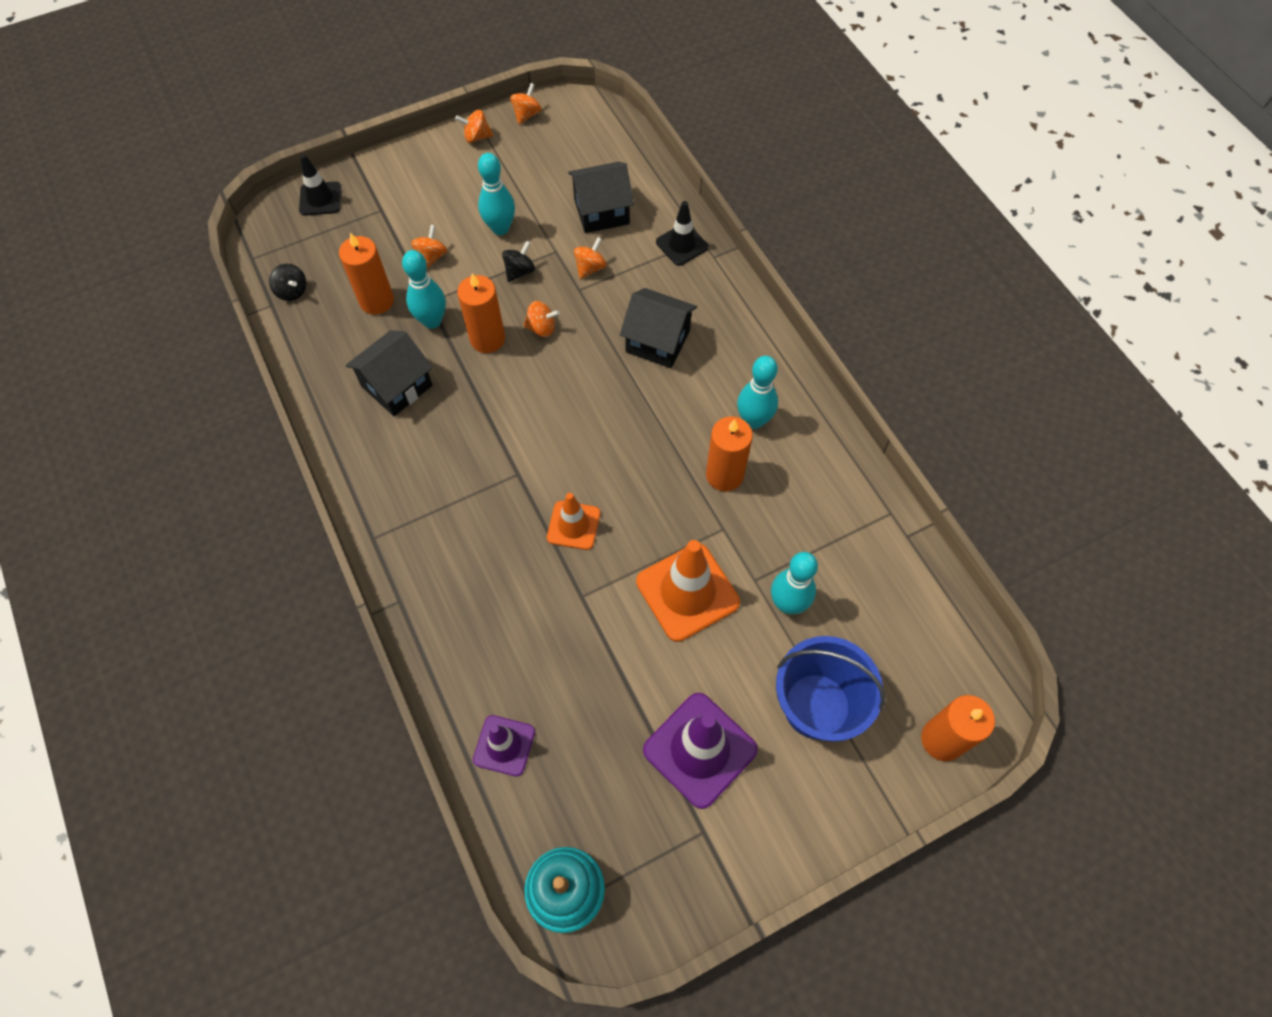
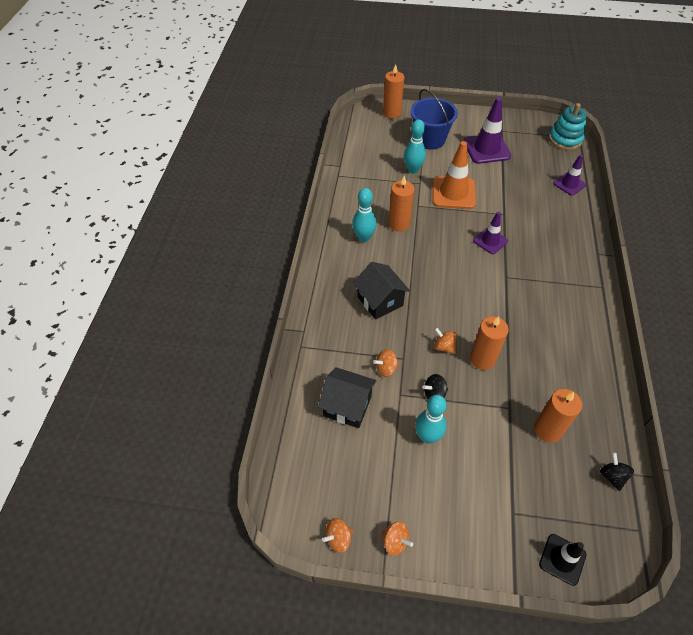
camera: 145 degrees left, 10 degrees down
(397, 386) = (556, 361): black house -> none
(431, 257) = (491, 442): orange spinning top -> none
(432, 321) = (514, 392): turquoise bowling pin -> none
(573, 525) = (490, 241): orange traffic cone -> purple traffic cone
(682, 245) = (316, 350): black traffic cone -> none

